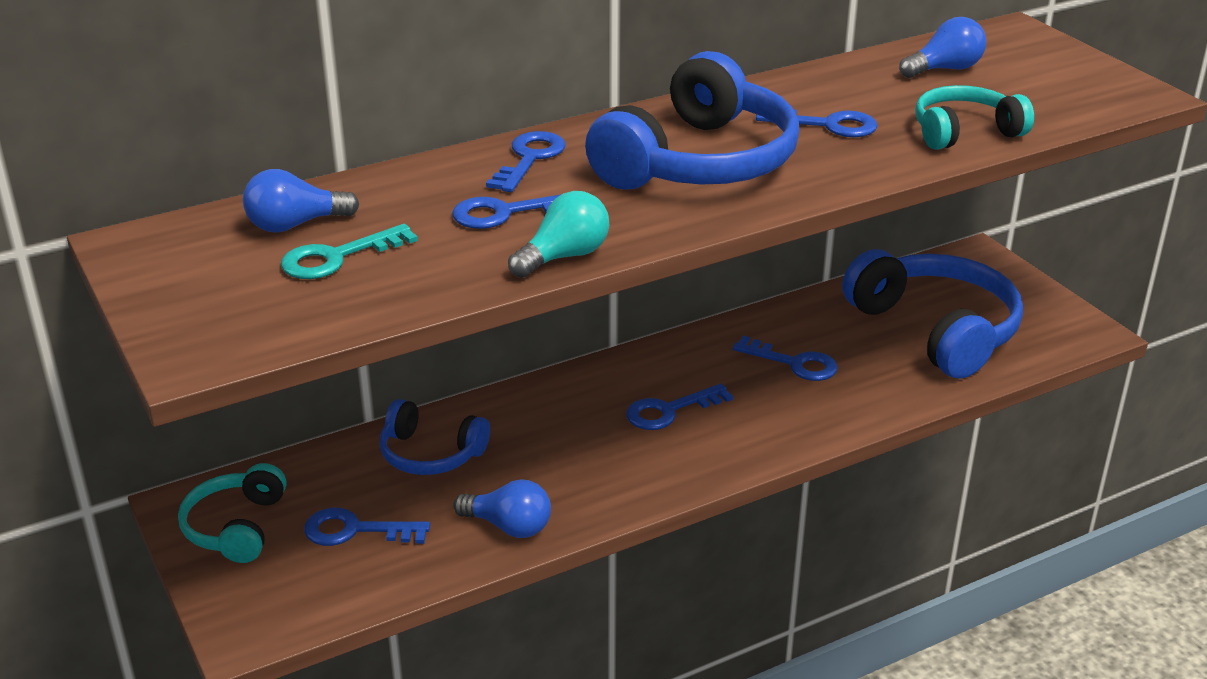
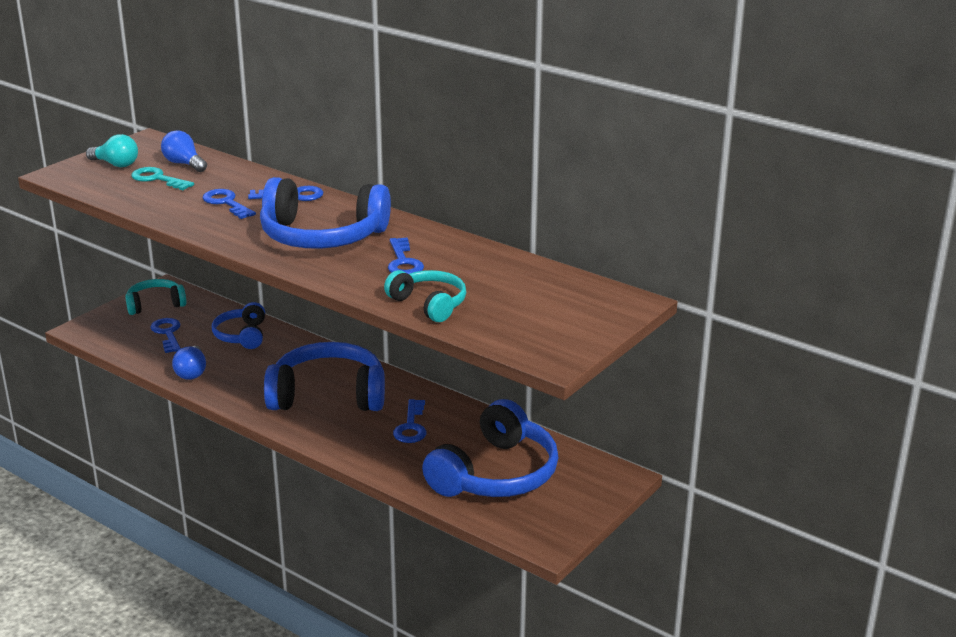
camera: 65 degrees right, 5 degrees down
(564, 257) = (187, 224): turquoise light bulb -> turquoise light bulb (116, 164)
(670, 411) = (328, 395): blue key -> blue headphones
(945, 69) = (529, 286): blue light bulb -> none

